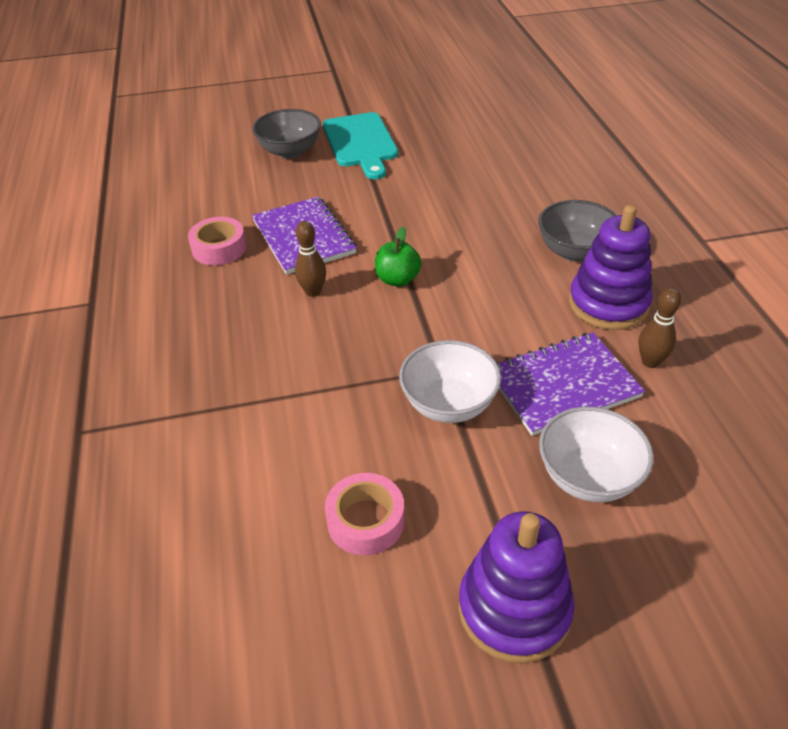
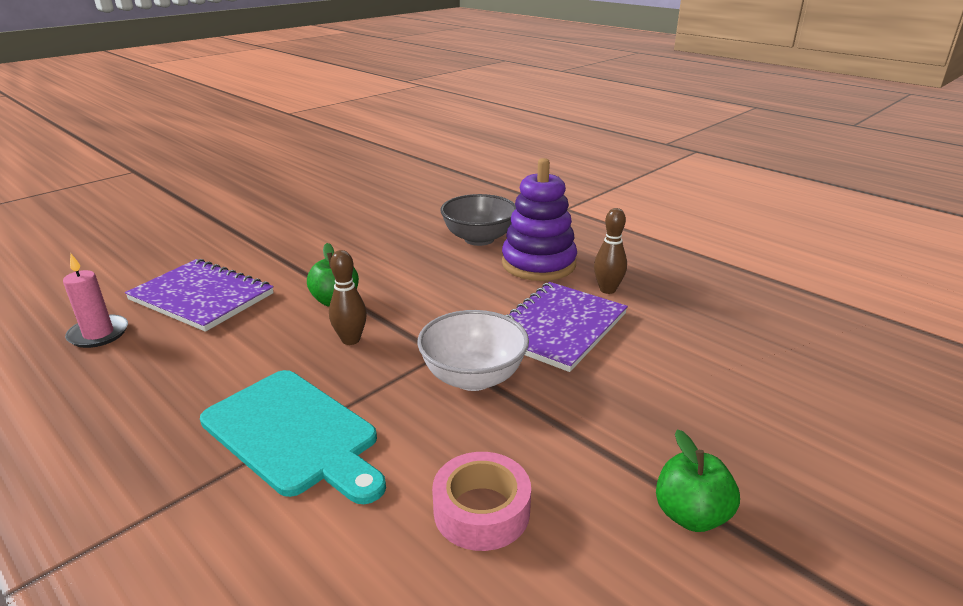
camera: 35 degrees left, 15 degrees down
(219, 248) = (98, 334): pink tape -> pink candle
(290, 152) = (131, 237): grey bowl -> none
(313, 292) = (249, 337): brown bowling pin -> brown bowling pin (350, 340)
(361, 143) = (209, 214): turquoise cutting board -> turquoise cutting board (294, 434)
(514, 609) = (691, 515): purple stacking toy -> green apple
(588, 477) = (643, 383): white bowl -> none

